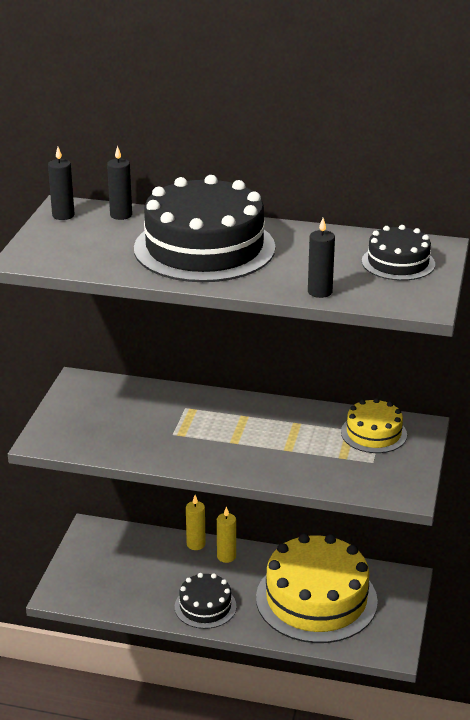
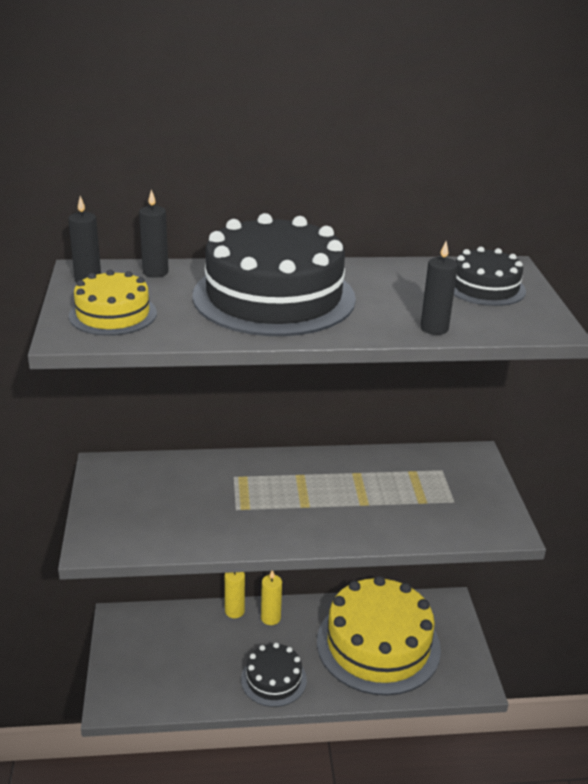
camera: 20 degrees left, 0 degrees up
(373, 433) = (436, 470): yellow cake -> yellow cake (113, 314)

